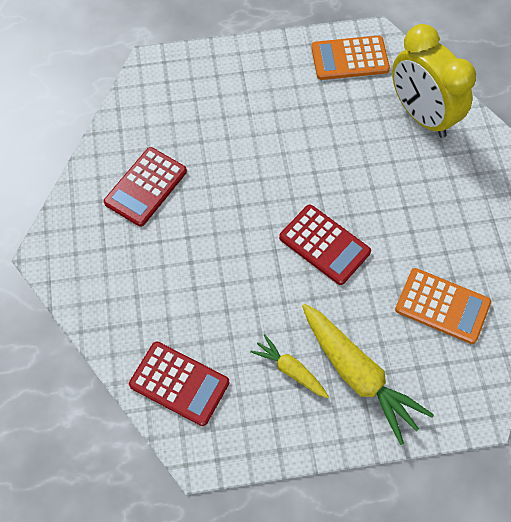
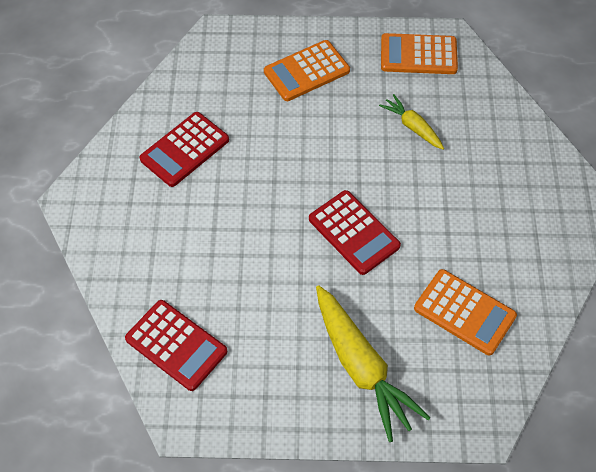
camera: 10 degrees right, 5 degrees down
(247, 90) = (307, 71): none -> orange calculator
(290, 370) = (292, 350): yellow carrot -> yellow carrot (412, 127)
(421, 115) = (481, 120): yellow clock -> none

